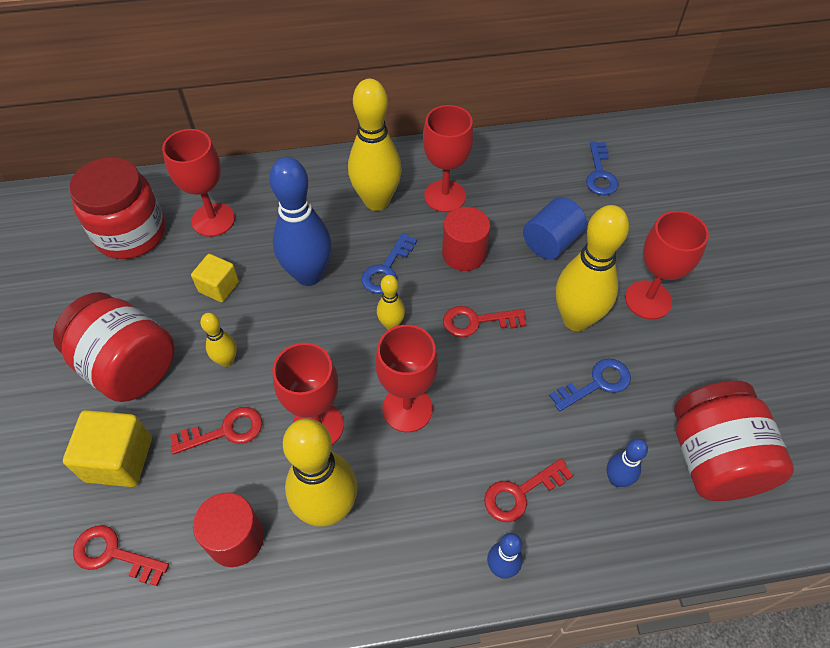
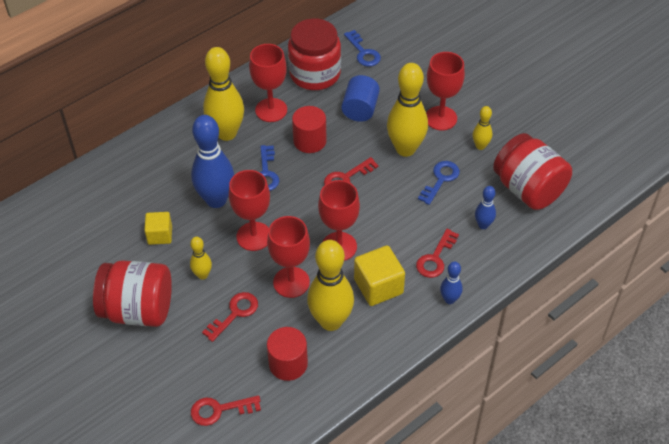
camera: 30 degrees left, 5 degrees down
(119, 459) = (179, 362): yellow cube -> yellow cube (378, 286)
(131, 233) = (65, 231): red jar -> red jar (315, 74)
(213, 220) = (119, 195): red goblet -> red goblet (254, 236)
(391, 324) = (294, 204): yellow bowling pin -> yellow bowling pin (480, 146)

